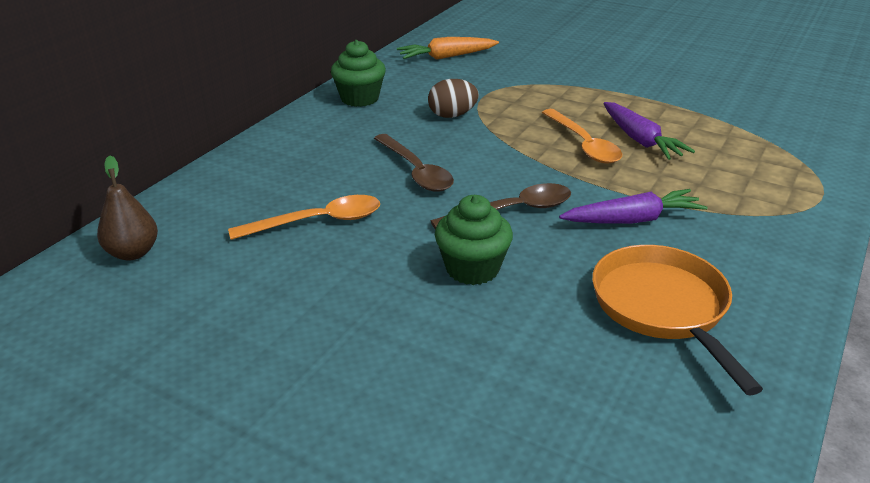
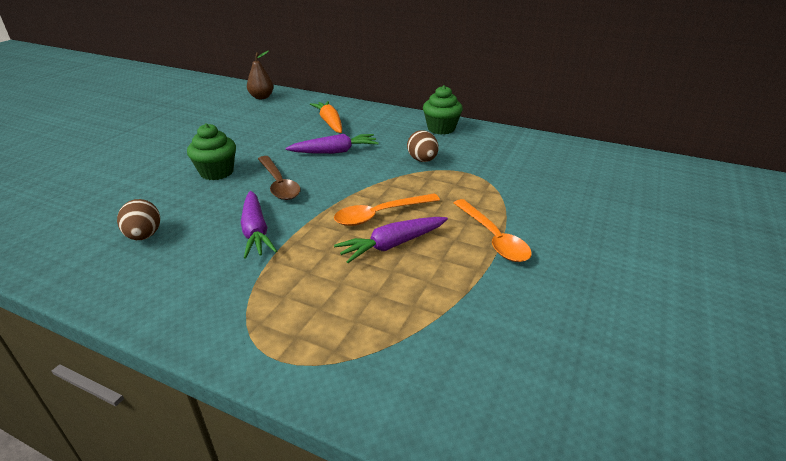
camera: 85 degrees right, 0 degrees up
(318, 222) = (279, 130): orange spoon -> orange spoon (493, 238)
(416, 171) = (335, 151): brown spoon -> purple carrot
(446, 57) = (537, 154): orange carrot -> orange carrot (330, 122)
(663, 308) = (144, 236): orange pan -> brown egg

